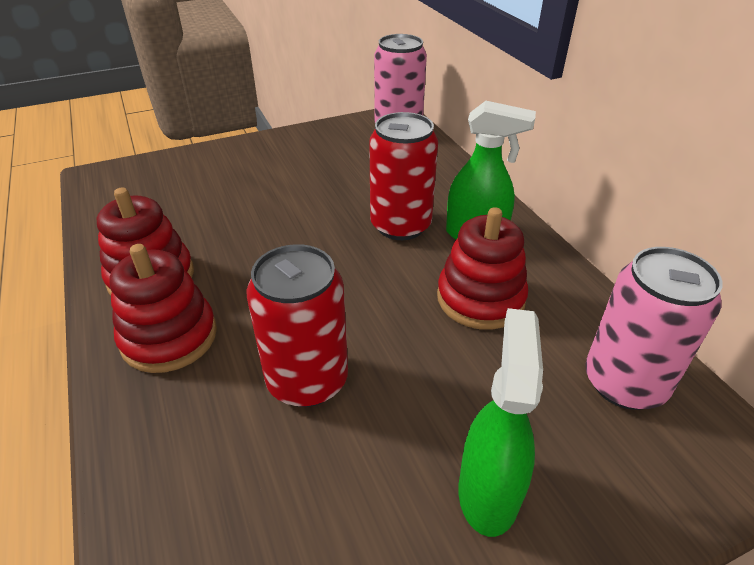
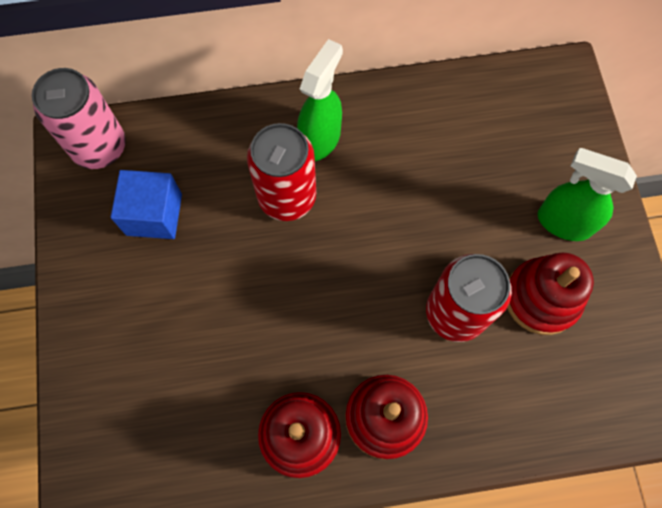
camera: 75 degrees left, 30 degrees up
(351, 161) = (154, 214): none -> blue cube
(480, 299) = (400, 166): red stacking toy -> red stacking toy (542, 298)
(624, 382) = (501, 109): pink can -> none

